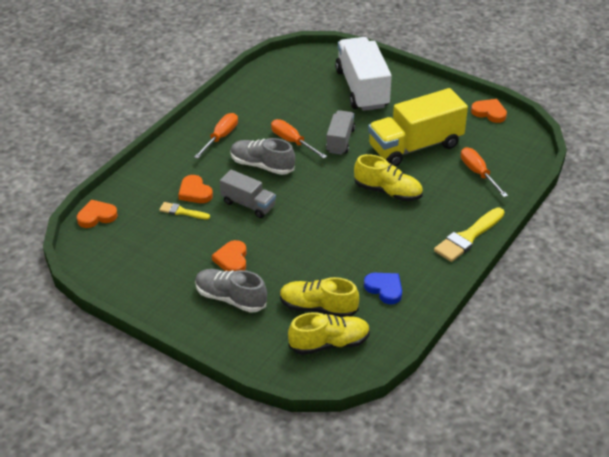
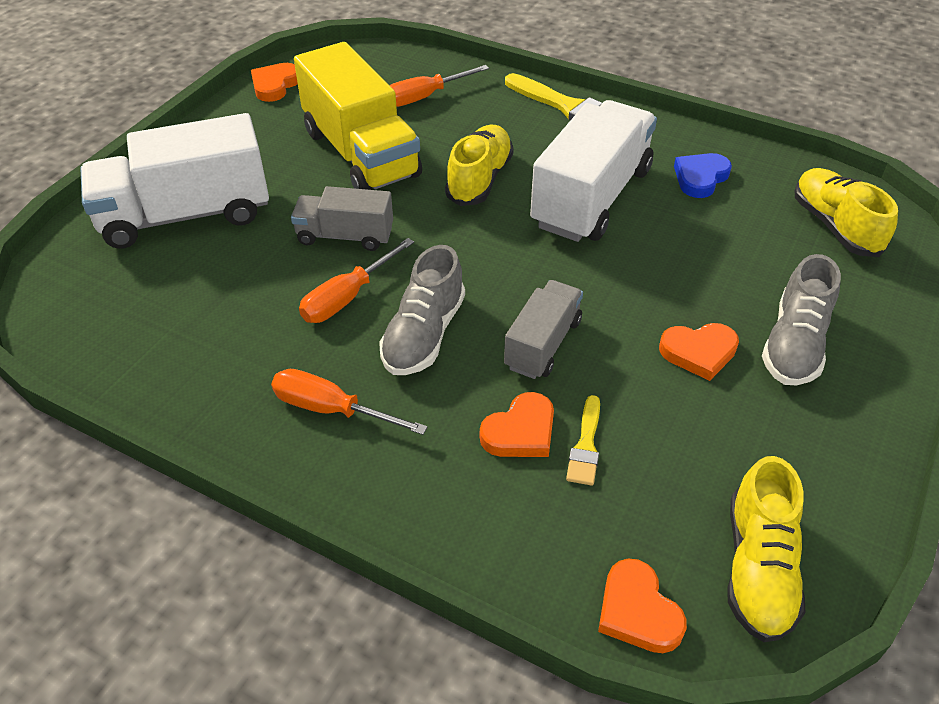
camera: 95 degrees left, 5 degrees up
(318, 308) = (768, 241): yellow shoe -> yellow shoe (758, 568)
(367, 236) = (591, 198): none -> white truck

